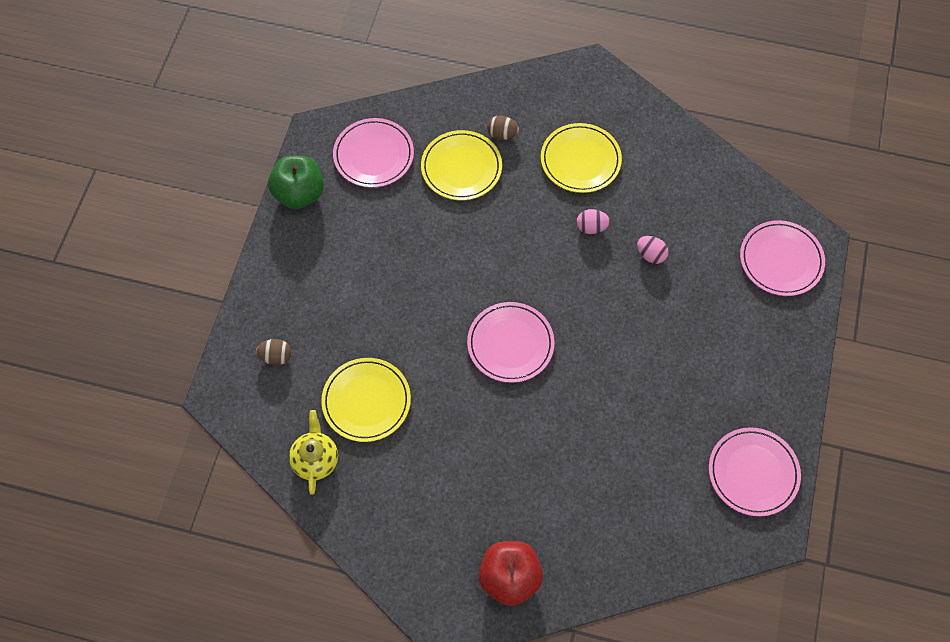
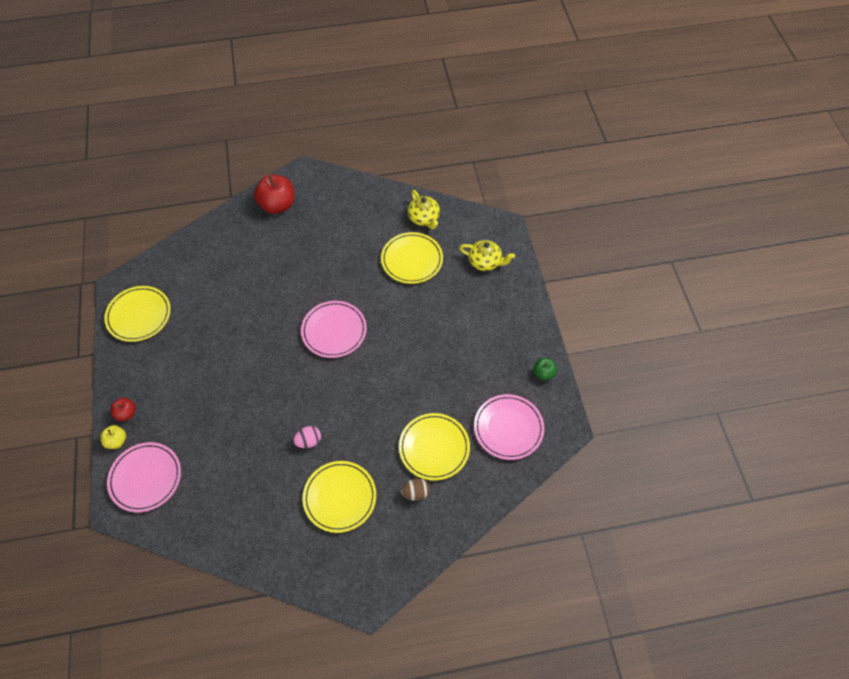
camera: 155 degrees right, 5 degrees down
(276, 357) = (485, 262): brown egg -> yellow teapot
(299, 194) = (543, 373): green apple -> green apple, size x0.52
(650, 255) = (253, 438): pink egg -> none
(753, 473) = (139, 315): pink plate -> yellow plate
(791, 343) = (126, 413): none -> red apple
(807, 314) = (117, 441): none -> yellow apple

